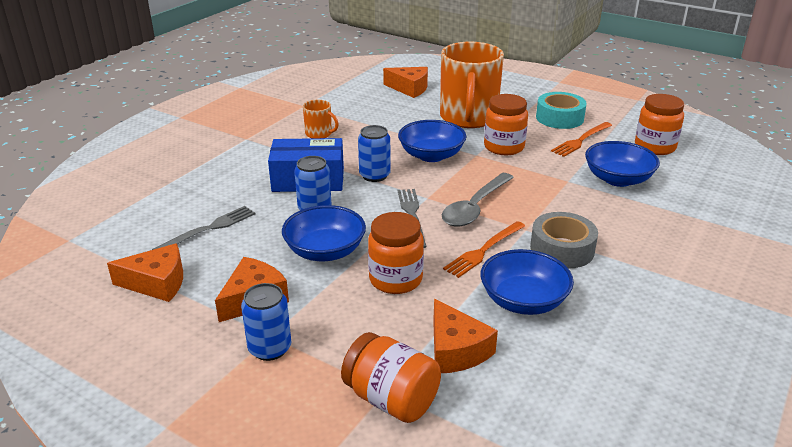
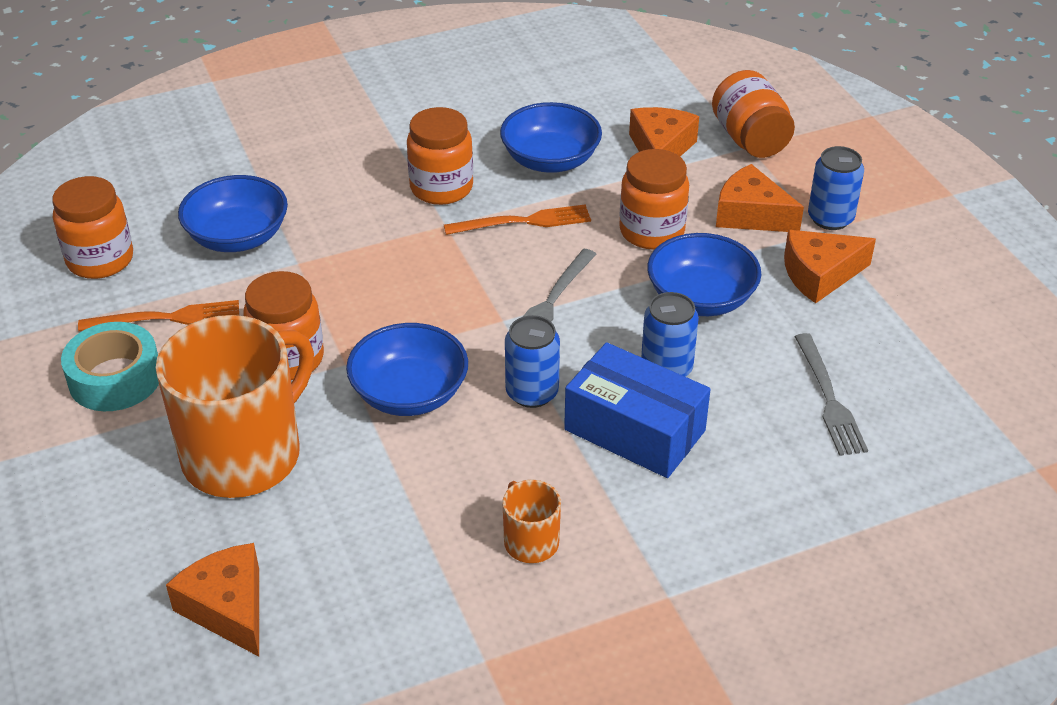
camera: 145 degrees left, 10 degrees up
(157, 283) = (924, 341): orange cheese -> orange cheese (750, 214)
(209, 229) = (829, 399): grey fork -> grey fork turned 90 degrees counterclockwise
(475, 208) = (464, 277): grey spoon -> none
(562, 249) = (441, 188): grey tape -> orange jar

